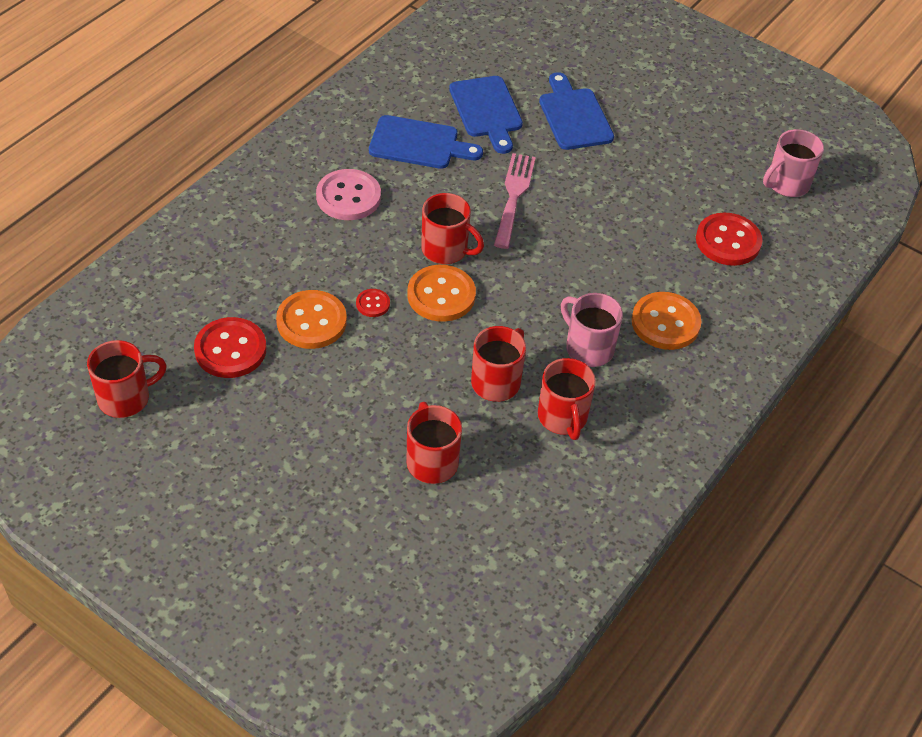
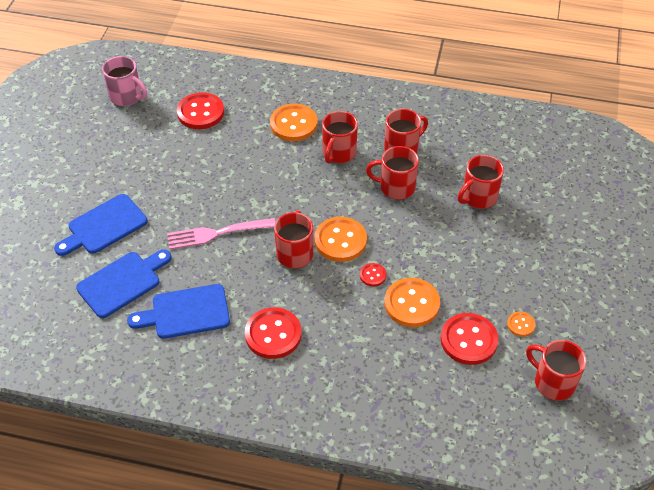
camera: 110 degrees left, 0 degrees up
(216, 407) = (521, 325): none -> orange button
(348, 197) = (273, 334): pink button -> red button
(419, 144) = (186, 312): blue cutting board -> blue cutting board turned 90 degrees counterclockwise
(588, 348) = (338, 153): pink mug -> red mug

